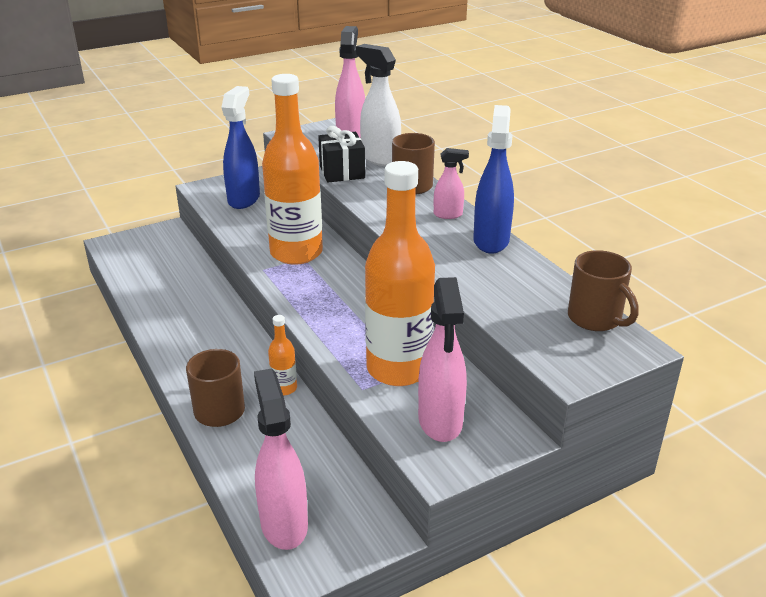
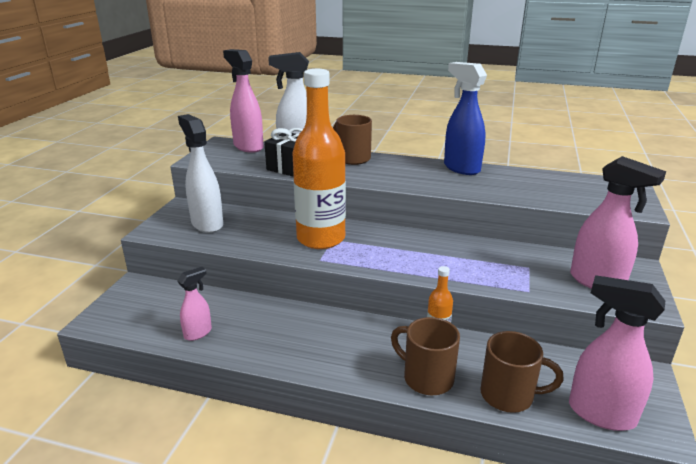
camera: 45 degrees left, 5 degrees down
(244, 199) = (207, 224): blue spray bottle -> white spray bottle
(398, 369) = (521, 269): orange bottle -> none
(448, 215) = (409, 165): pink spray bottle -> pink spray bottle (198, 333)
(596, 319) = (588, 181): brown mug -> brown mug (509, 395)

